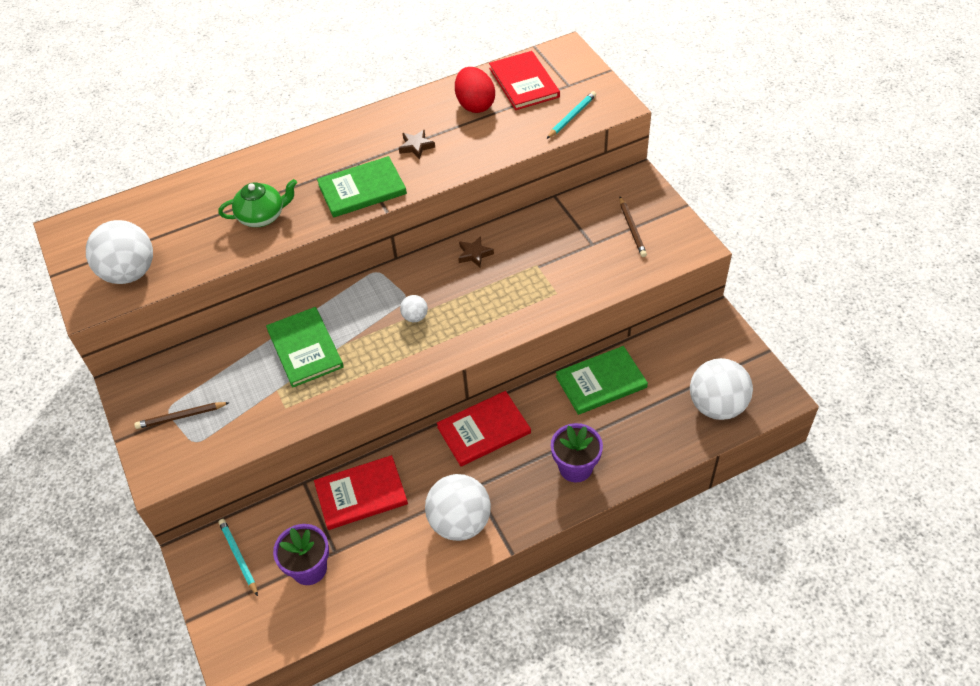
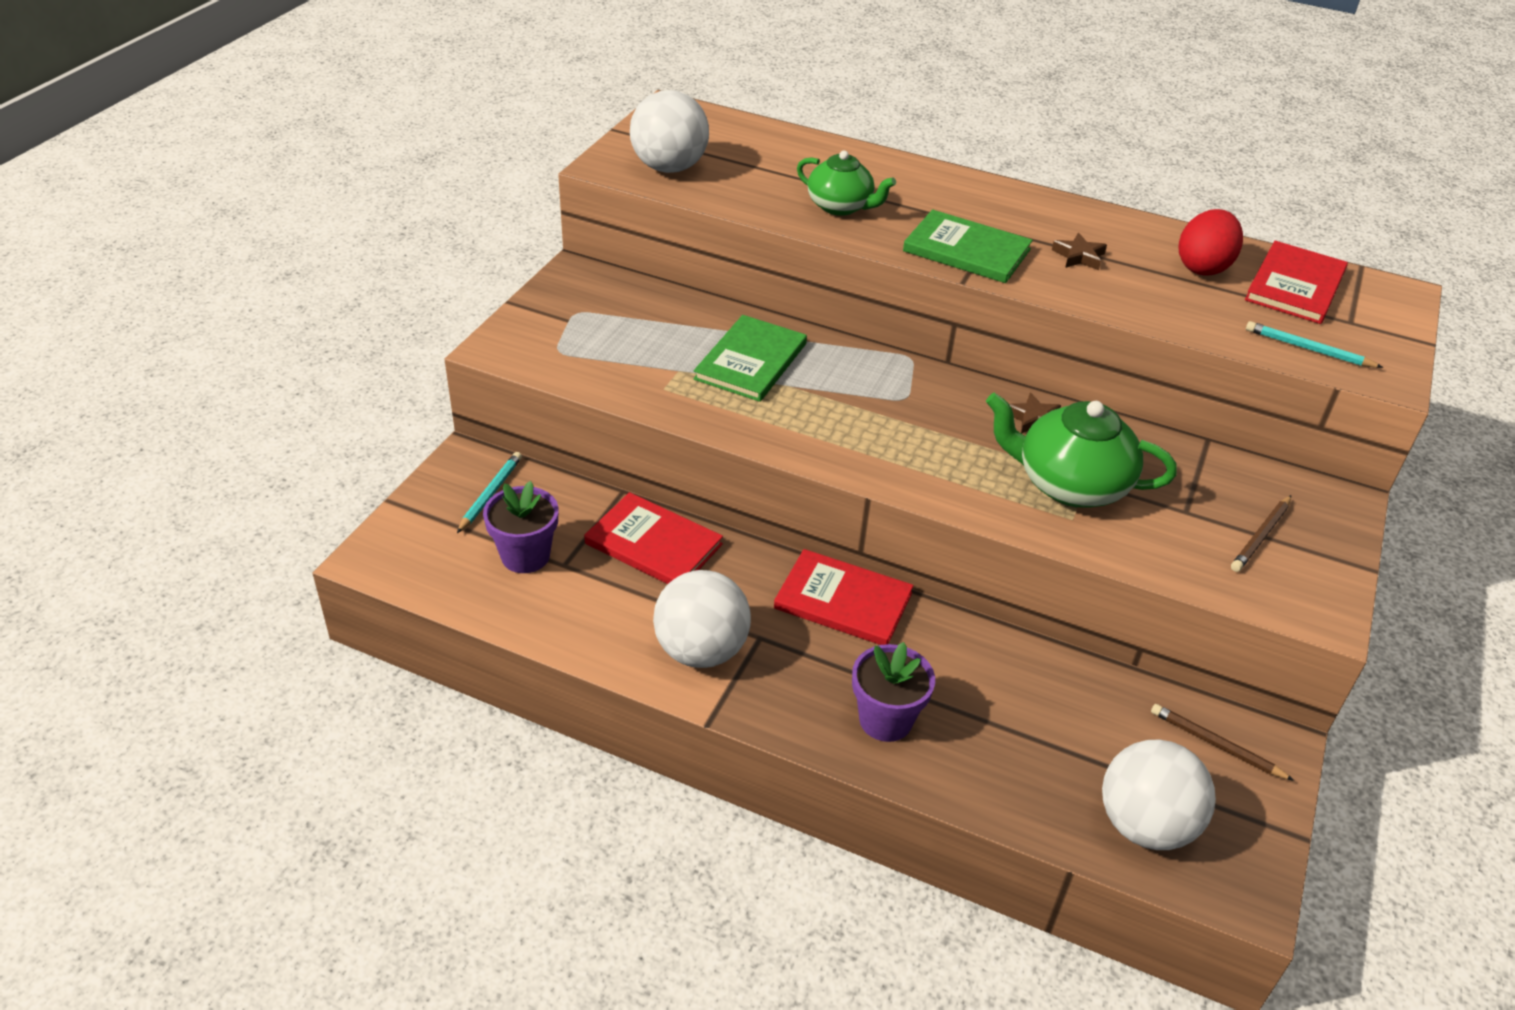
camera: 45 degrees right, 10 degrees down
(181, 416) = (577, 325): brown pencil -> brown pencil (1216, 744)
(415, 317) = (889, 419): white ball -> none
(533, 275) = (1070, 484): none -> green teapot
(572, 116) = (1308, 349): turquoise pencil -> turquoise pencil turned 150 degrees counterclockwise
(601, 382) = (1034, 675): green book -> none

